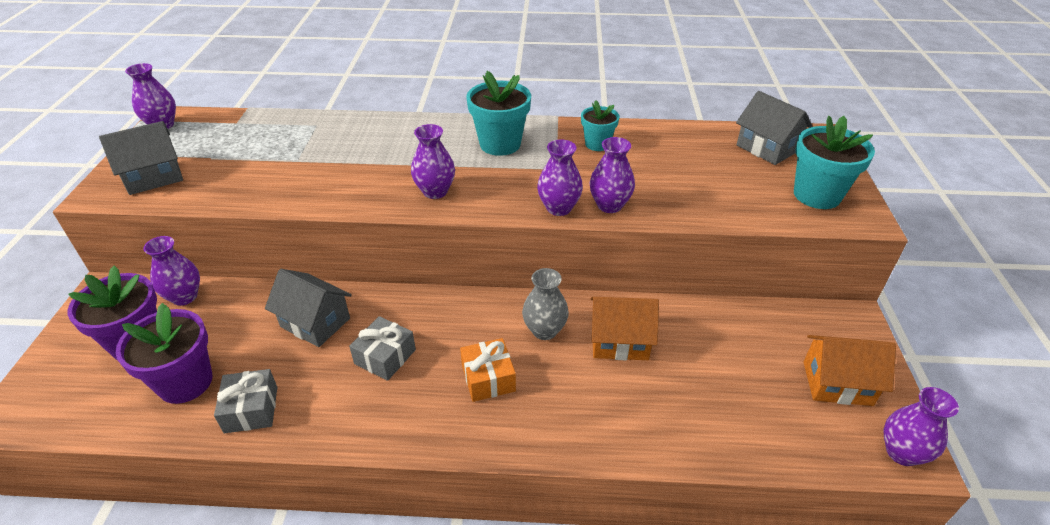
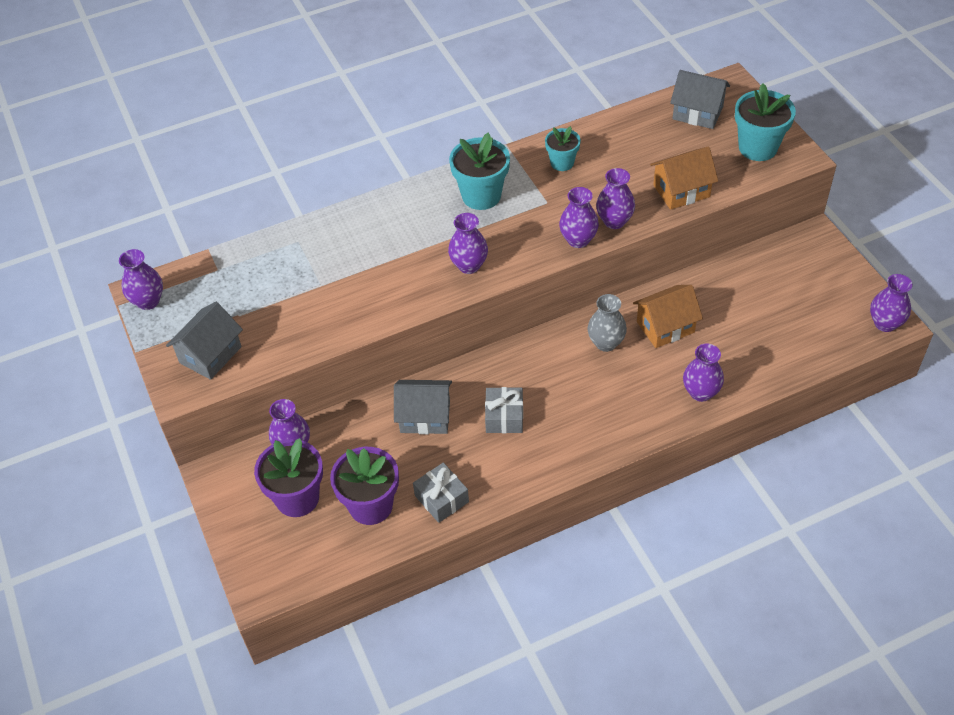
camera: 25 degrees left, 10 degrees up
(488, 378) = (593, 397): orange gift -> none
(611, 428) = (700, 392): none -> purple vase
(837, 383) = (826, 292): orange house -> orange house (681, 191)

